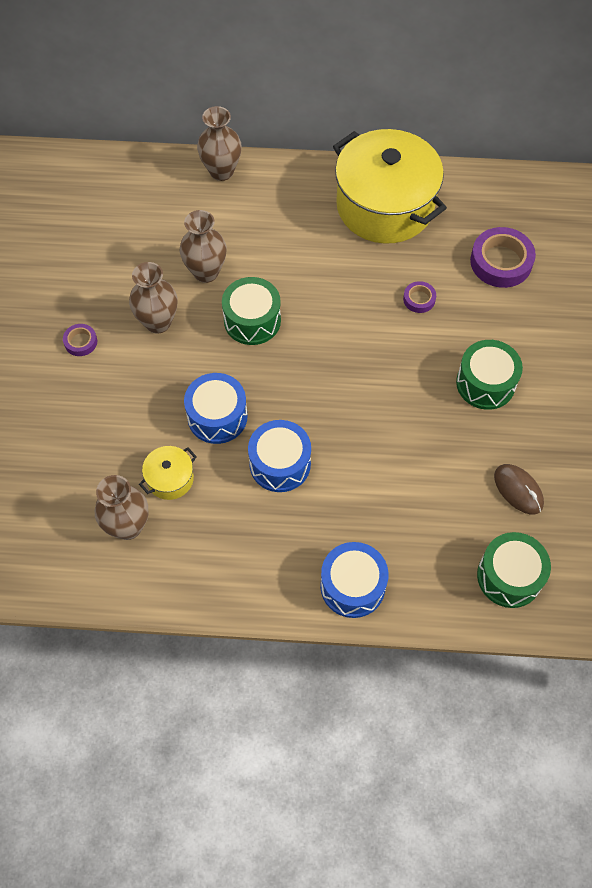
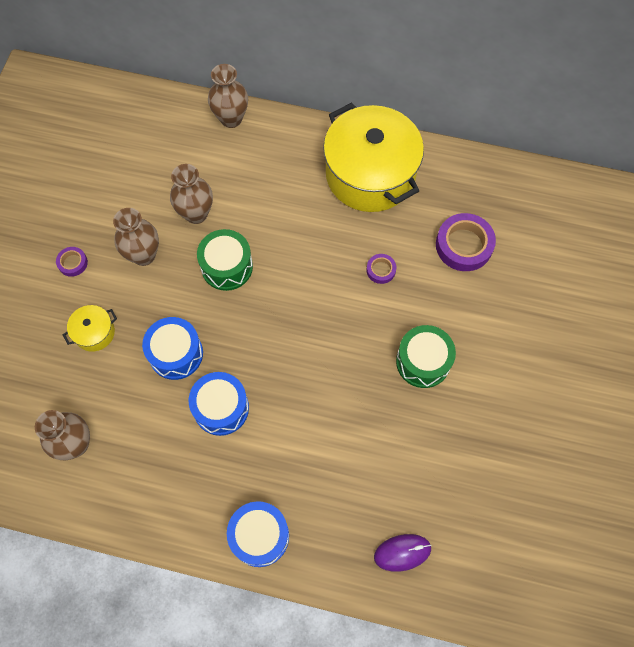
camera: 10 degrees right, 5 degrees up
(170, 479) = (122, 406): yellow pot -> yellow pot (94, 333)
(509, 576) = (402, 552): green drum -> purple mouse
(518, 490) = (429, 470): brown mouse -> none

